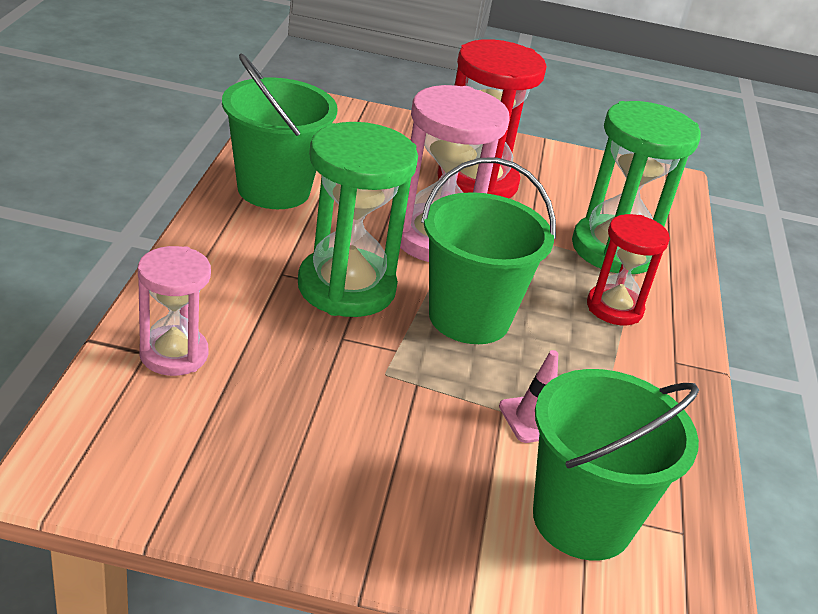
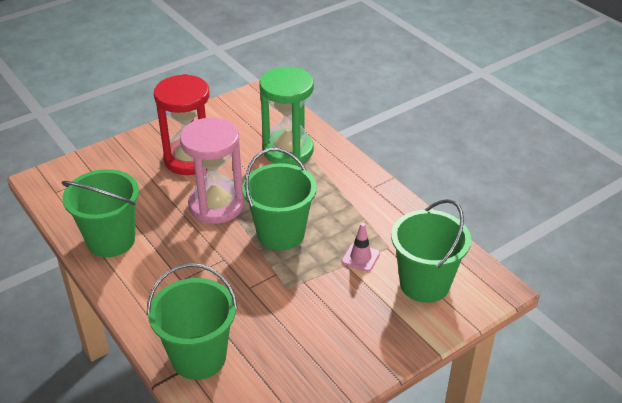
camera: 40 degrees left, 5 degrees up
(174, 354) = (198, 357): pink hourglass -> green bucket
(346, 288) = (216, 263): green hourglass -> none
(614, 308) = (323, 180): red hourglass -> none

